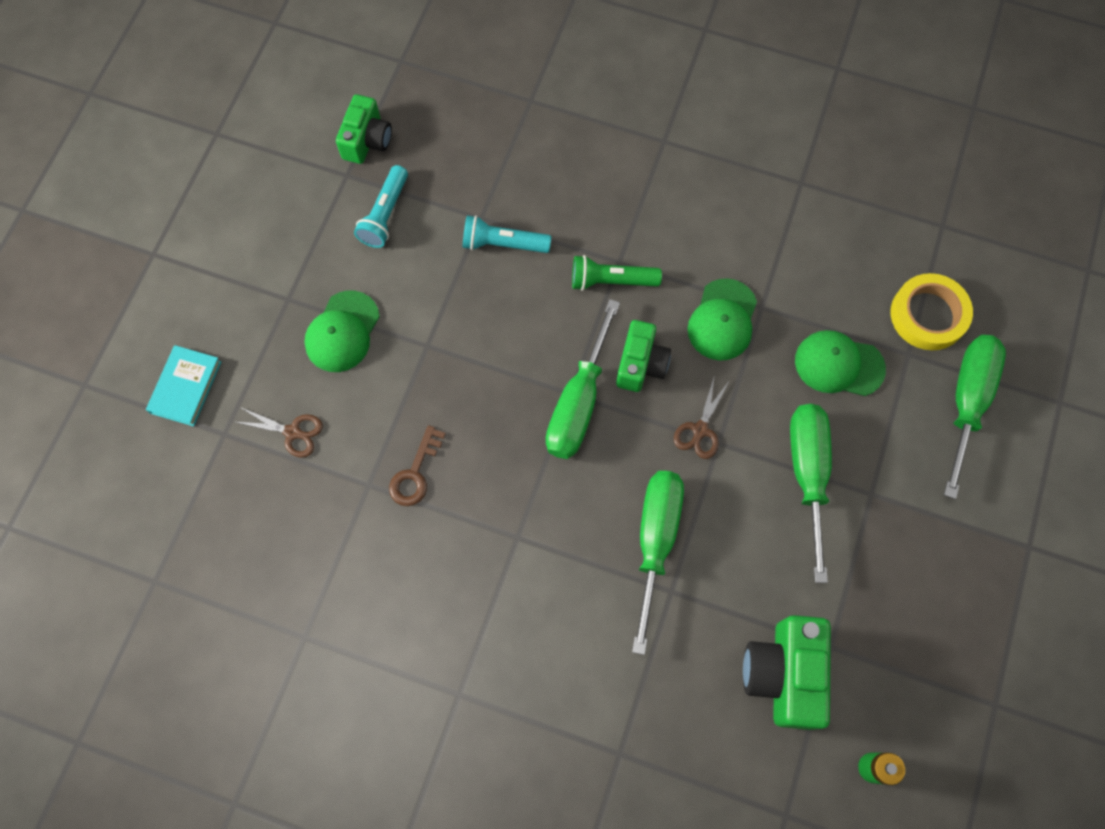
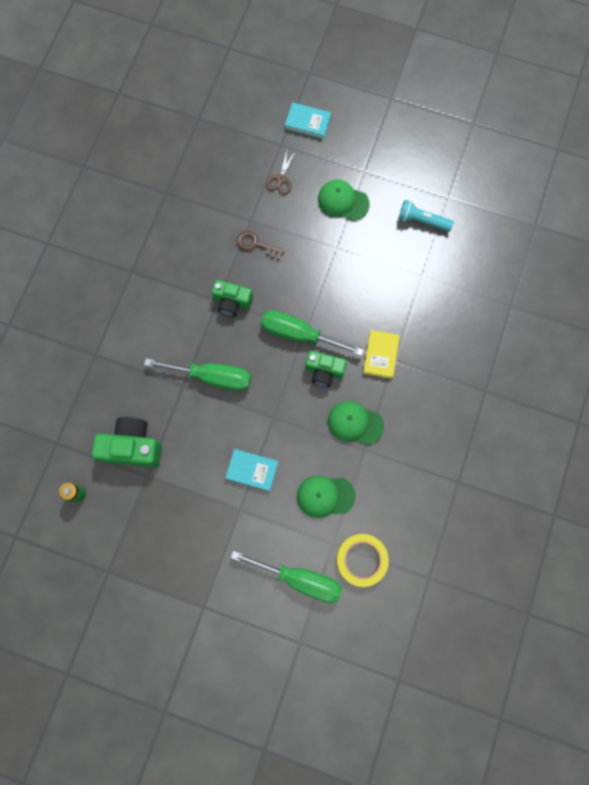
camera: 90 degrees right, 5 degrees up
(367, 140) = (474, 208): green camera -> green camera (232, 302)
(503, 244) = (404, 290): turquoise flashlight -> none
(611, 281) = (380, 355): green flashlight -> yellow book
(700, 430) = (281, 406): brown scissors -> none
(808, 474) = (252, 470): green screwdriver -> turquoise book
(838, 364) = (325, 496): green cap -> green cap turned 105 degrees counterclockwise

